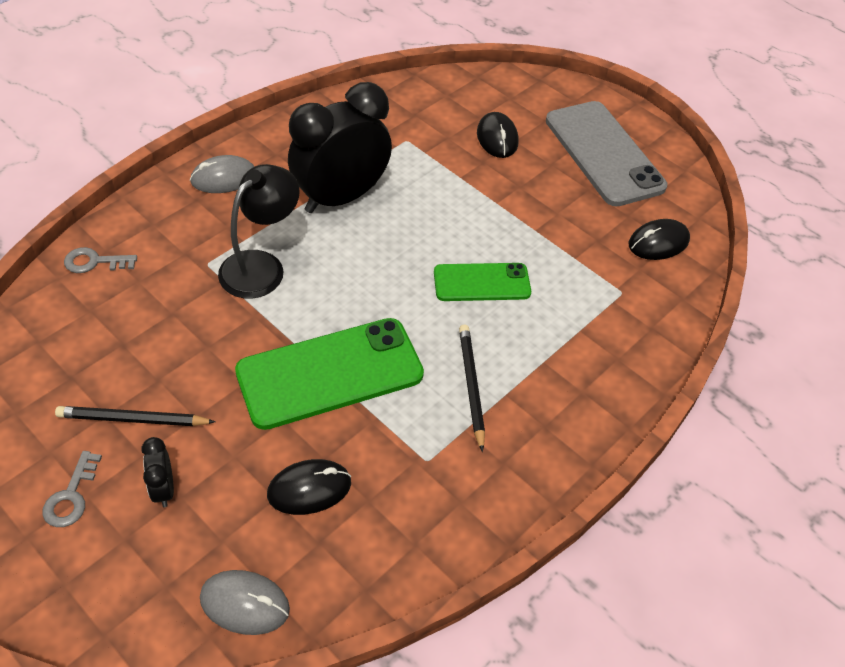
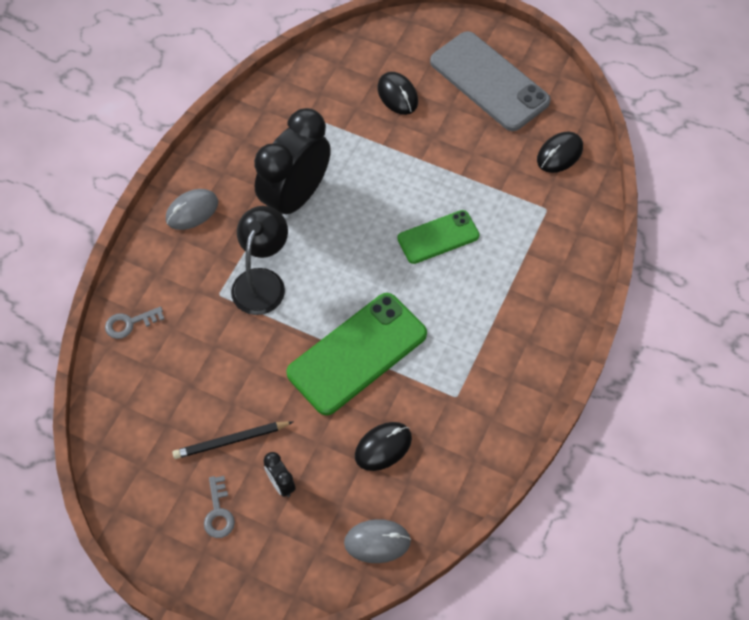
camera: 15 degrees left, 10 degrees up
(471, 386) = (464, 327): black pencil -> none

